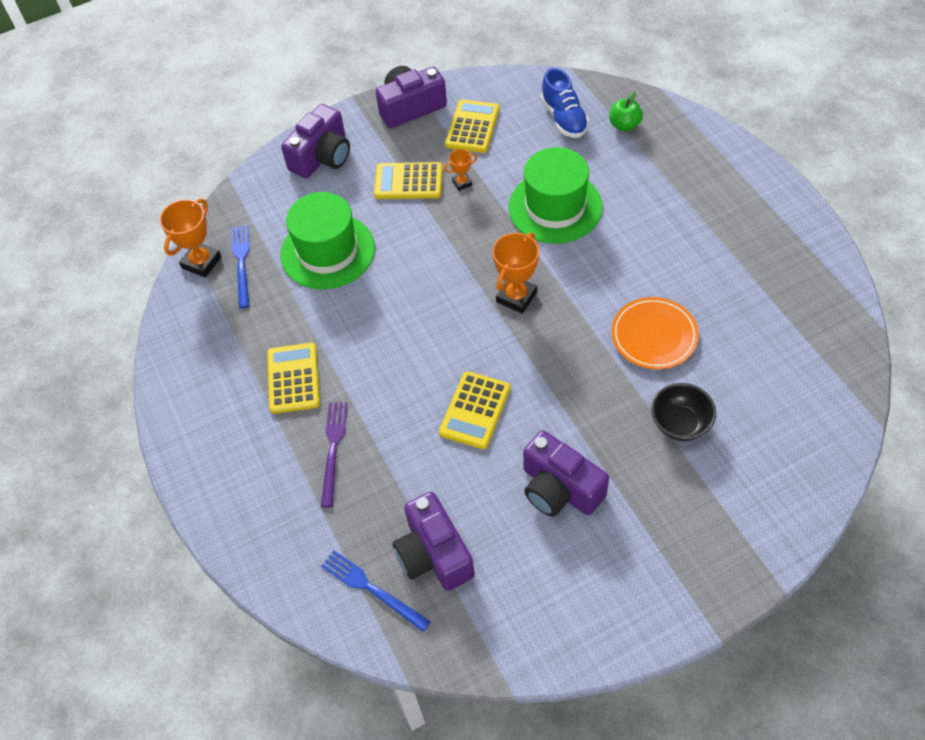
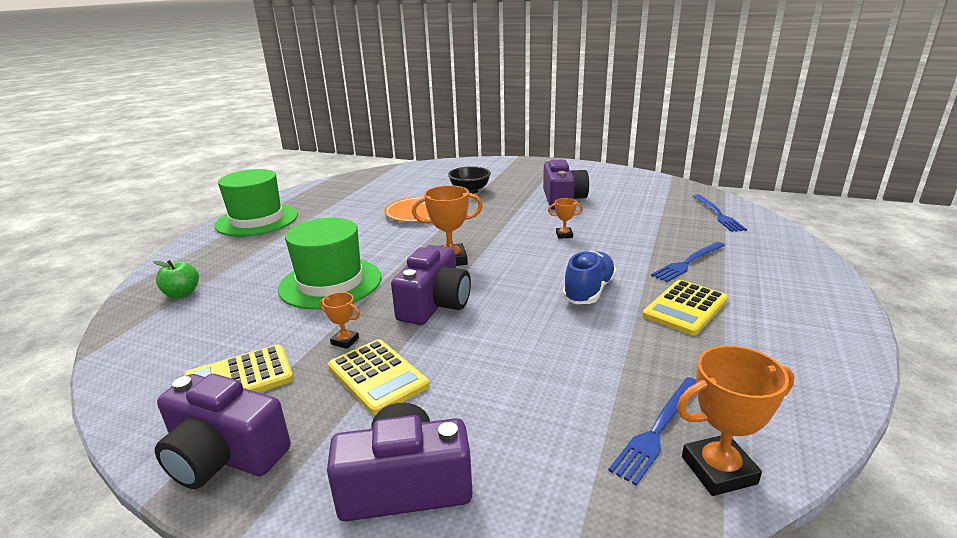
camera: 135 degrees left, 30 degrees down
(327, 251) = (543, 373): green hat -> green hat (257, 220)
(333, 449) = (688, 262): purple fork -> blue fork
(434, 554) = (664, 210): purple camera -> purple camera (434, 304)
(475, 410) = (564, 235): yellow calculator -> orange trophy
(564, 118) = (187, 327): blue shoe -> blue shoe (589, 291)

